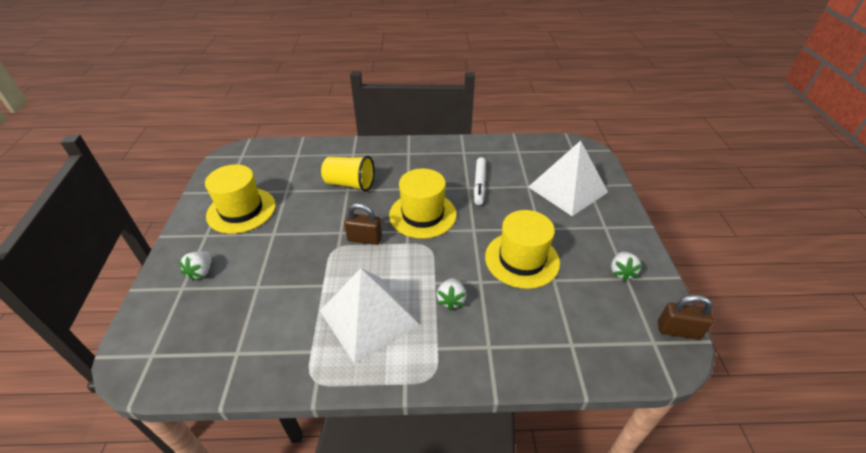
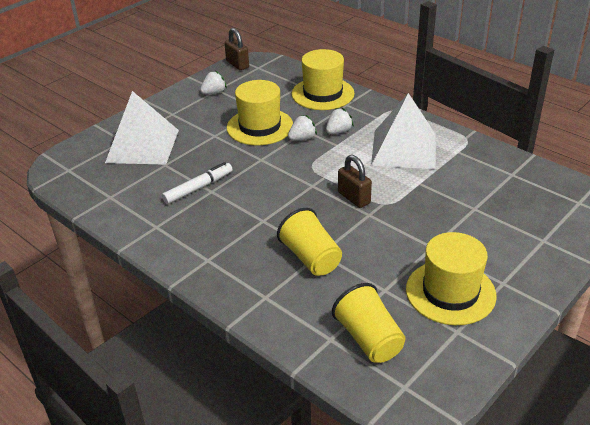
camera: 135 degrees left, 5 degrees down
(201, 272) = (520, 245): white strawberry -> white strawberry (302, 138)
(276, 164) = (369, 339): none -> yellow cup
(422, 214) = (283, 190): yellow hat -> yellow hat (322, 94)

